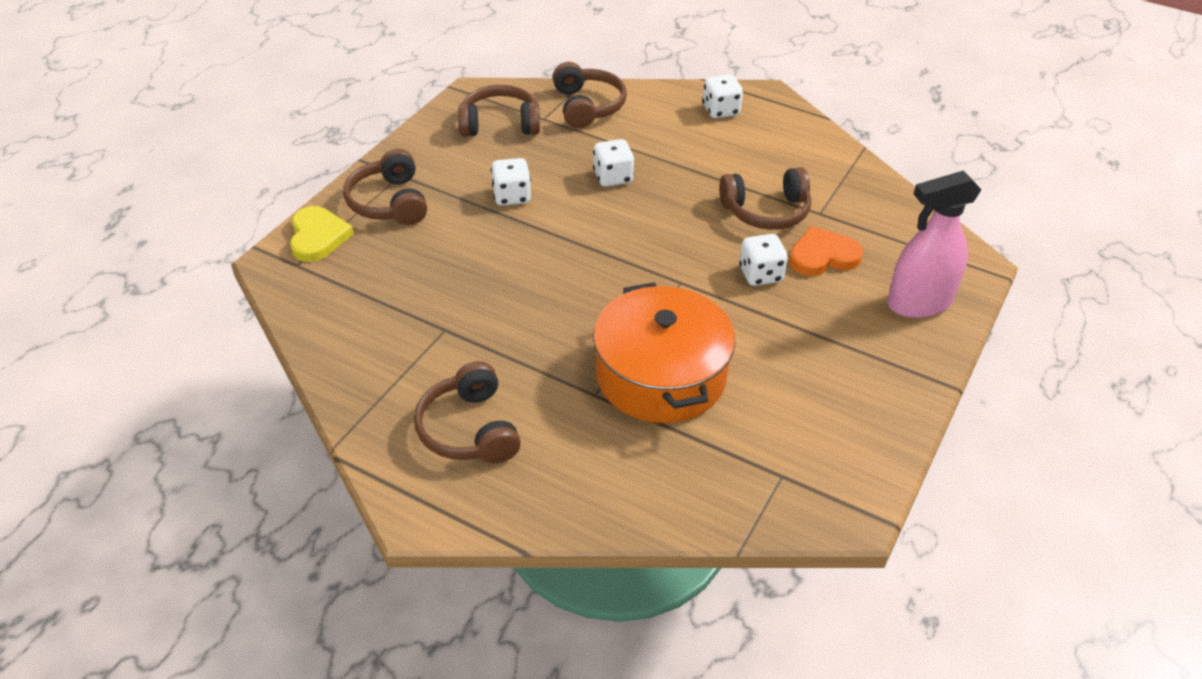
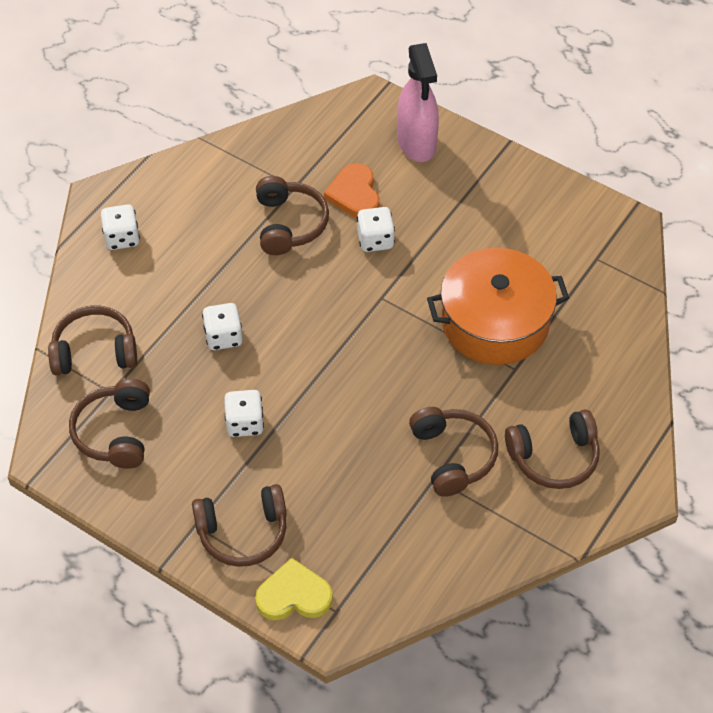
camera: 85 degrees left, 10 degrees up
(472, 343) = (453, 456): none -> brown headphones

